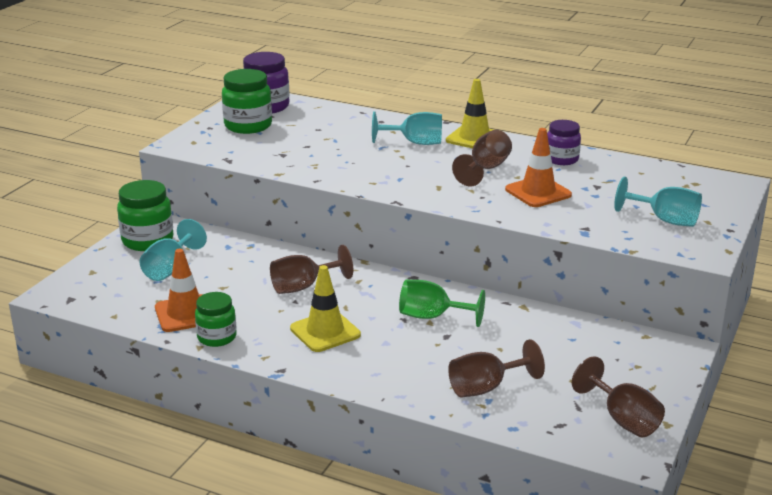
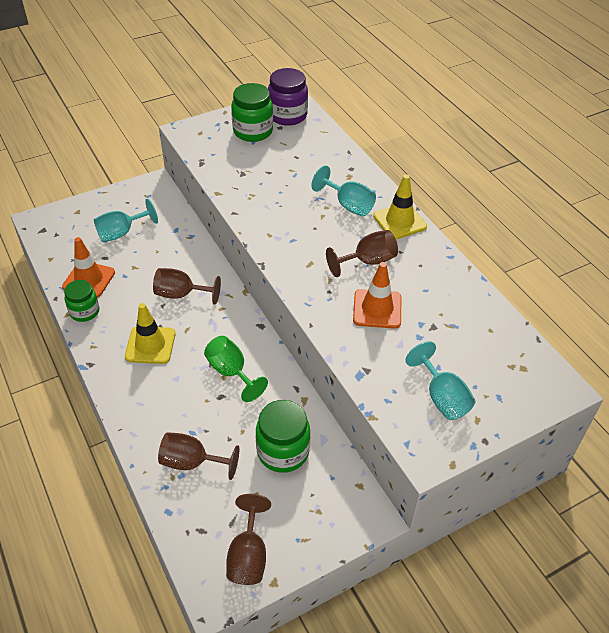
camera: 35 degrees right, 20 degrees up
(147, 241) = (135, 199): green jar -> green jar (283, 451)
(561, 159) = (441, 280): purple jar -> none

